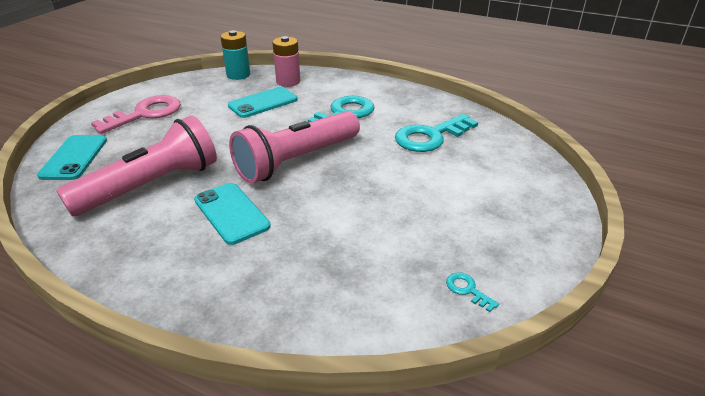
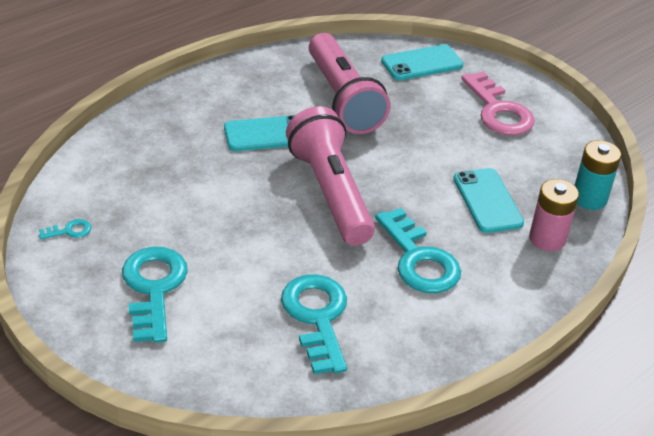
camera: 110 degrees right, 5 degrees up
(74, 157) = (422, 63): turquoise phone -> turquoise phone turned 45 degrees counterclockwise
(479, 210) = (153, 288): none -> turquoise key

